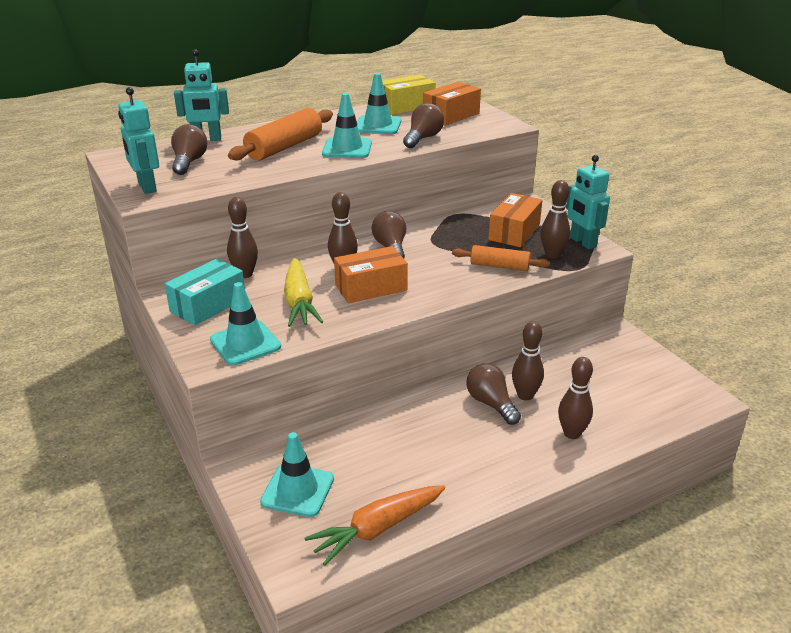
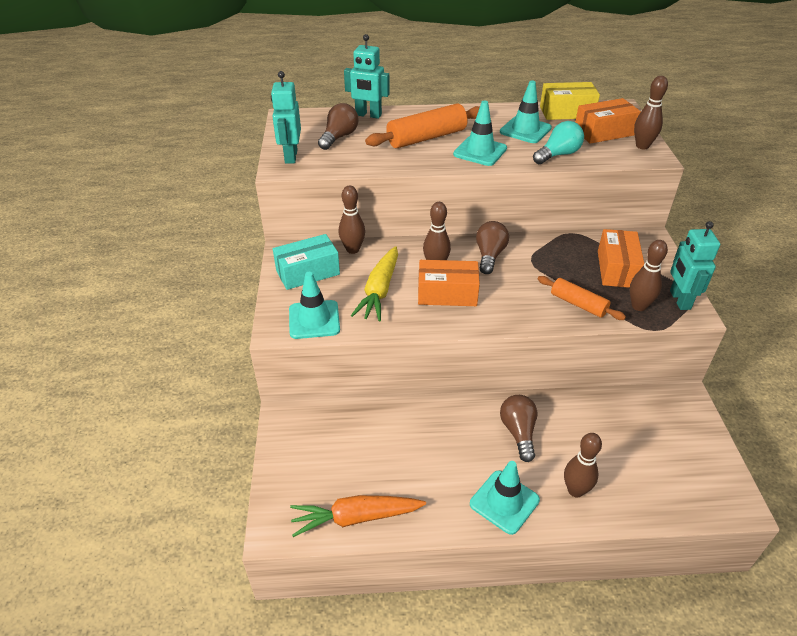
camera: 25 degrees right, 10 degrees up
(297, 490) = (315, 456): turquoise traffic cone -> turquoise traffic cone (504, 502)
(423, 138) = (558, 155): brown light bulb -> turquoise light bulb
(514, 232) = (617, 269): orange box -> orange box turned 45 degrees counterclockwise
(525, 395) = (554, 435): brown bowling pin -> brown bowling pin (642, 146)

